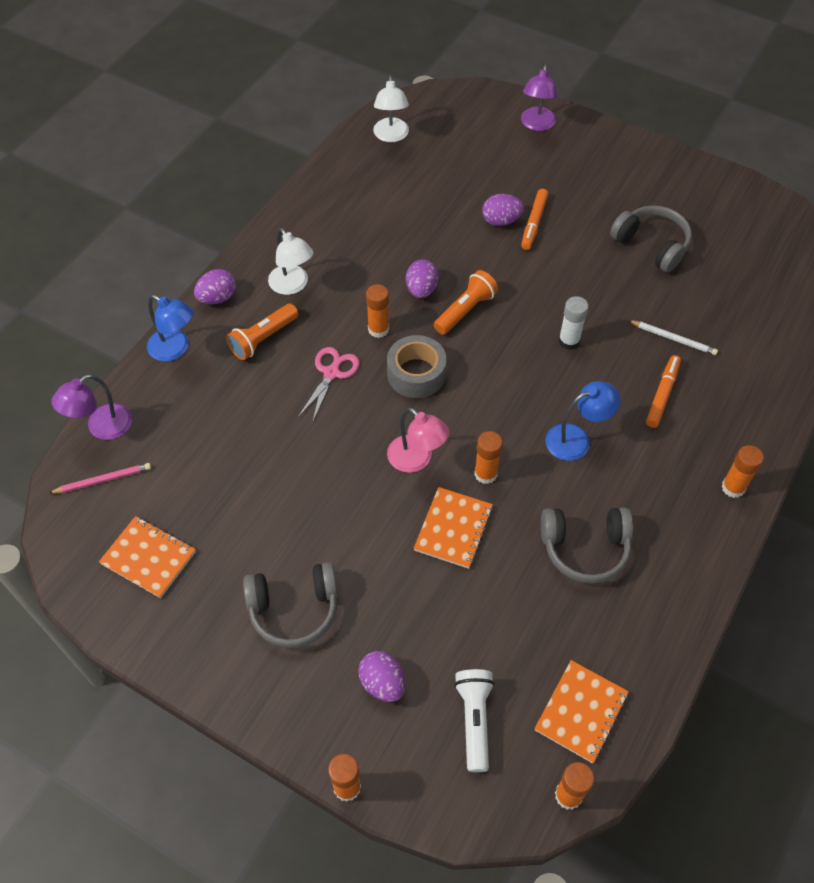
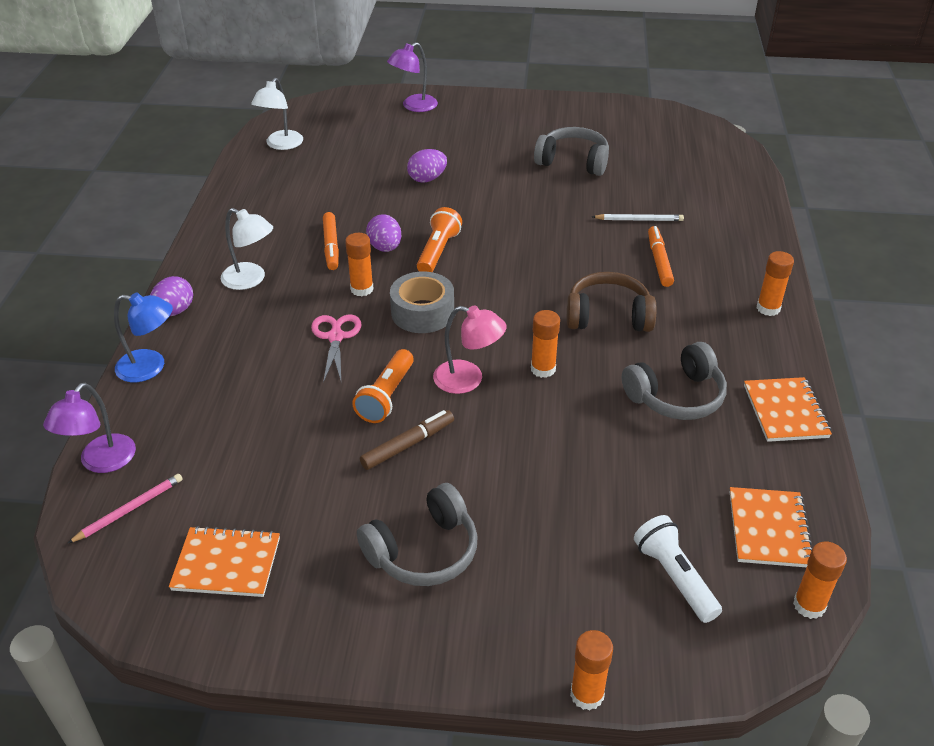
camera: 25 degrees left, 15 degrees down
(263, 339) = (245, 330): orange flashlight -> orange flashlight (386, 396)
(333, 505) = (408, 445): none -> brown marker
(382, 683) = (560, 581): purple egg -> none
(391, 136) = (281, 145): white lamp -> white lamp turned 45 degrees clockwise
(453, 529) = (542, 423): orange notebook -> orange notebook (785, 411)
(534, 223) = (458, 173): orange marker -> orange marker (331, 246)
(536, 125) = (414, 106): purple lamp -> purple lamp turned 60 degrees clockwise
(569, 341) = (549, 247): white glue stick -> none
(576, 439) = (608, 316): blue lamp -> brown headphones

